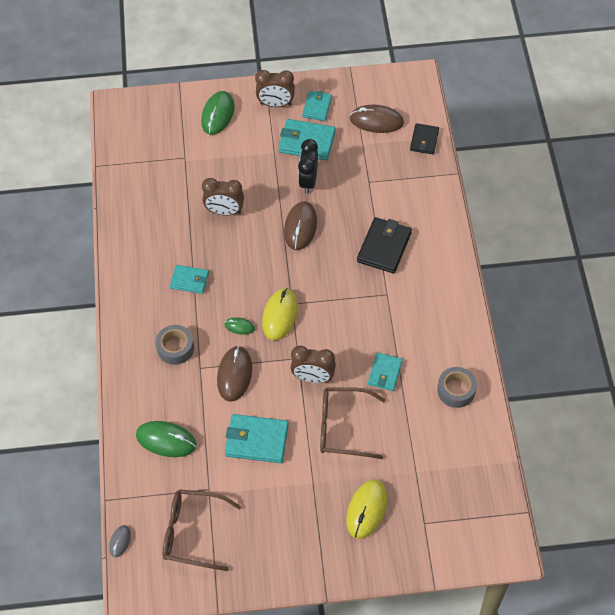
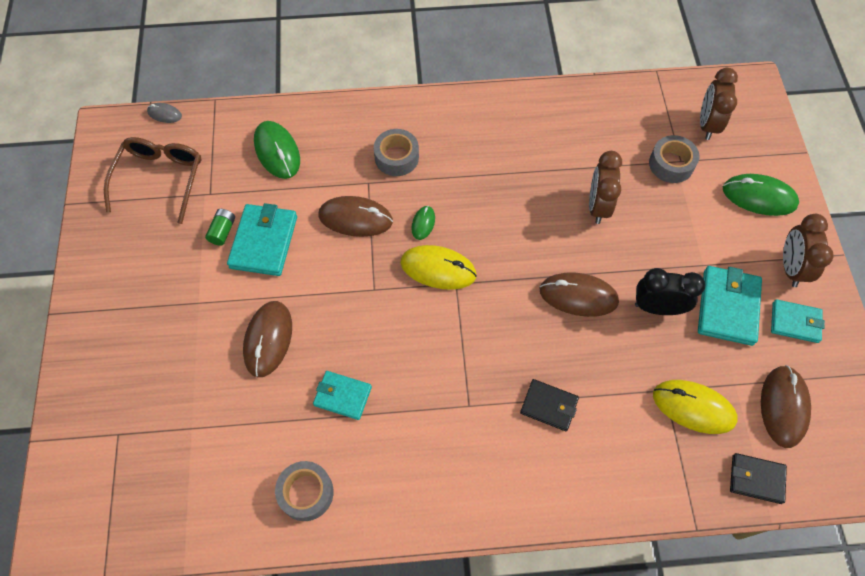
camera: 90 degrees right, 5 degrees up
(166, 440) = (277, 151): green mouse -> green mouse turned 45 degrees counterclockwise
(187, 164) = (671, 164): none -> grey tape
(189, 280) = (491, 170): turquoise wallet -> none
(246, 473) = (223, 231): none -> green battery
(313, 377) = (343, 306): brown clock -> brown clock (707, 124)
(342, 427) = (268, 339): brown glasses -> brown mouse
(366, 509) = (150, 364): yellow mouse -> yellow mouse (693, 407)
(384, 247) = (549, 406): black wallet -> black wallet, size x0.63

